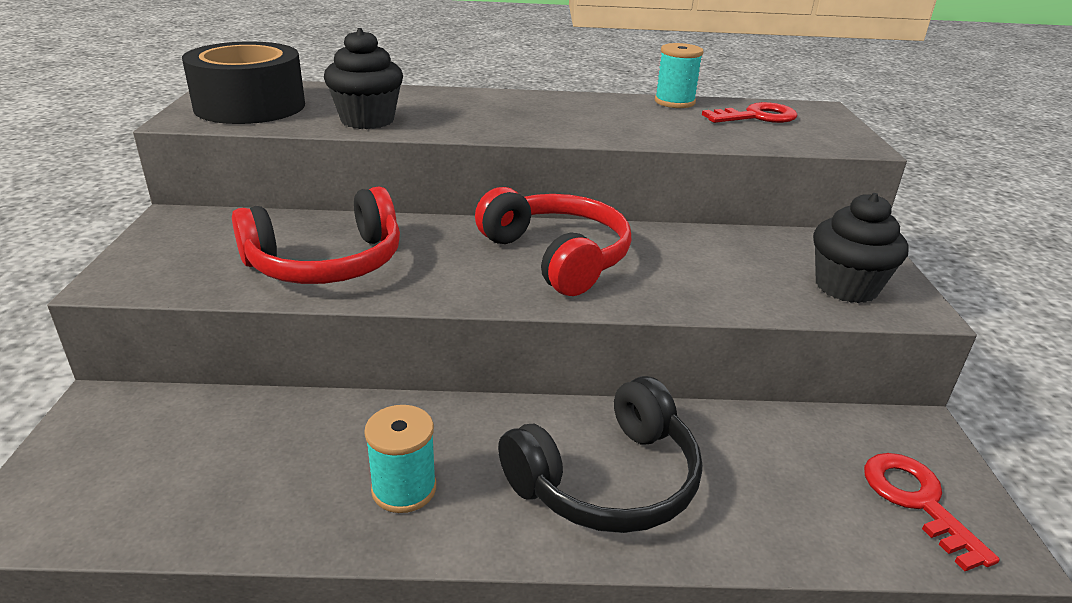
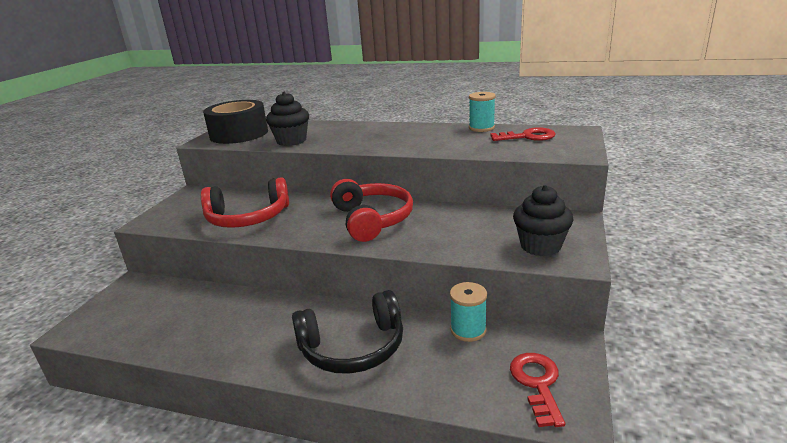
camera: 20 degrees right, 5 degrees down
(404, 489) = (245, 338): turquoise spool -> turquoise spool (468, 330)

